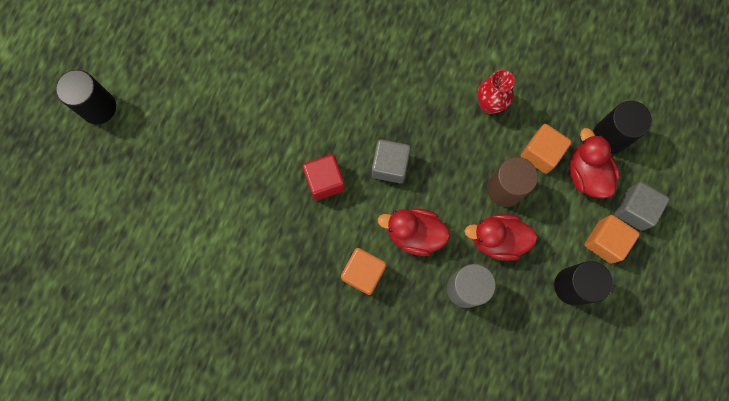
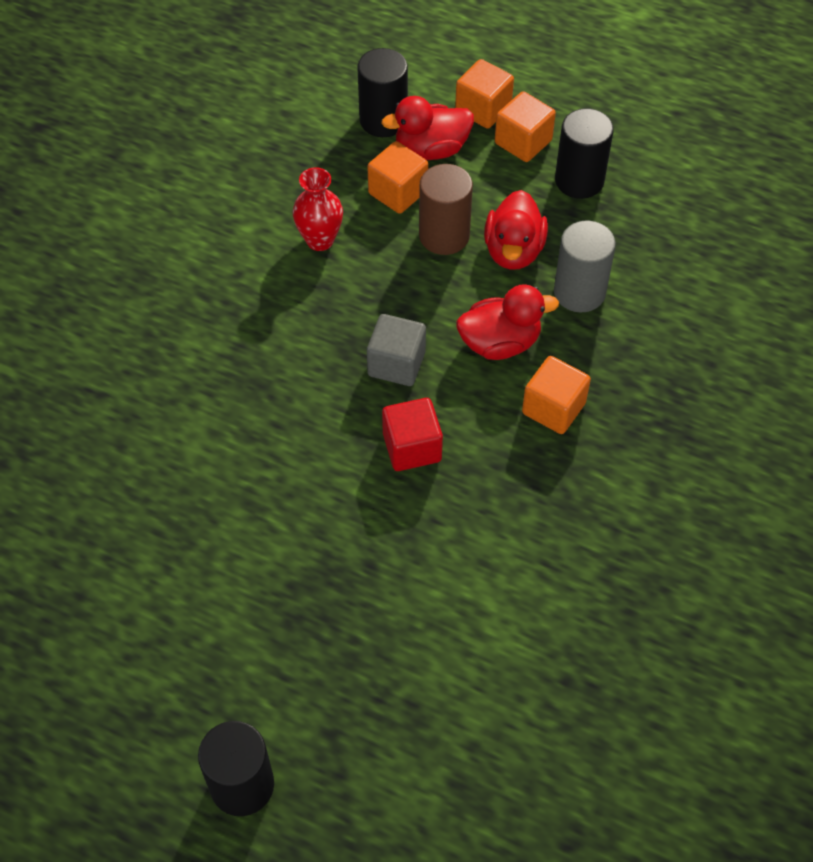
camera: 85 degrees left, 20 degrees down
(414, 234) = (500, 343): red duck -> red duck turned 120 degrees counterclockwise
(634, 209) = (483, 109): grey cube -> orange cube

